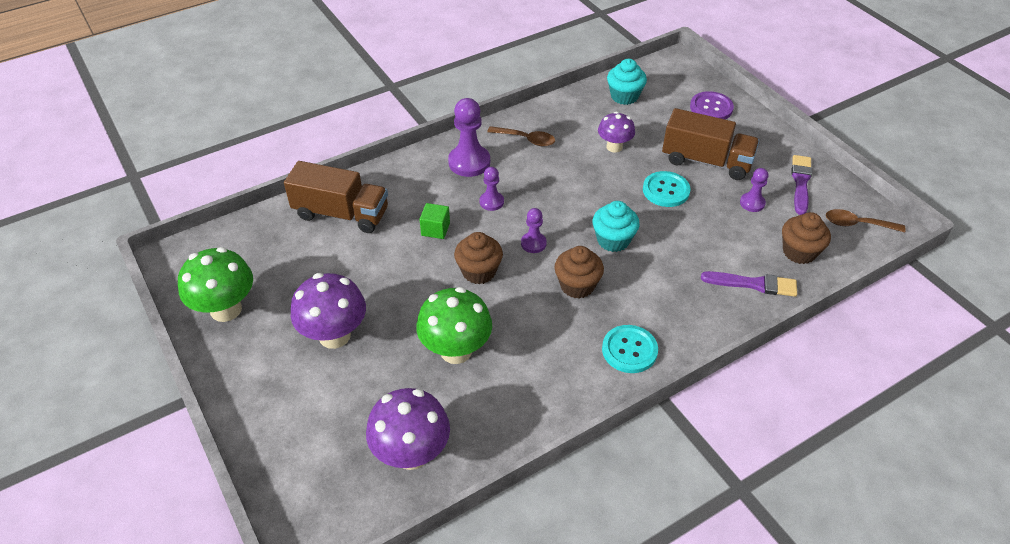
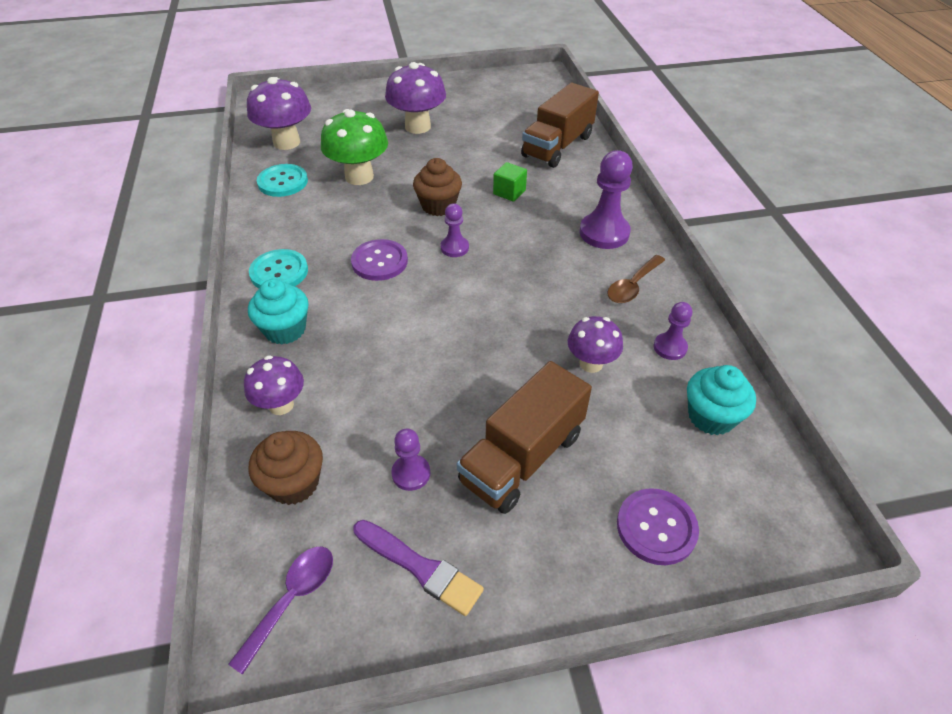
camera: 110 degrees right, 0 degrees up
(226, 309) = (475, 88): green mushroom -> none
(491, 202) = (531, 234): purple pawn -> purple pawn (670, 347)
(577, 285) = (379, 261): brown cupcake -> purple button
(613, 240) = (424, 307): turquoise cupcake -> turquoise cupcake (285, 330)
(666, 190) = (482, 385): turquoise button -> turquoise button (283, 182)
(753, 284) = (281, 405): purple brush -> purple mushroom
(857, 224) = (292, 599): brown spoon -> purple spoon

